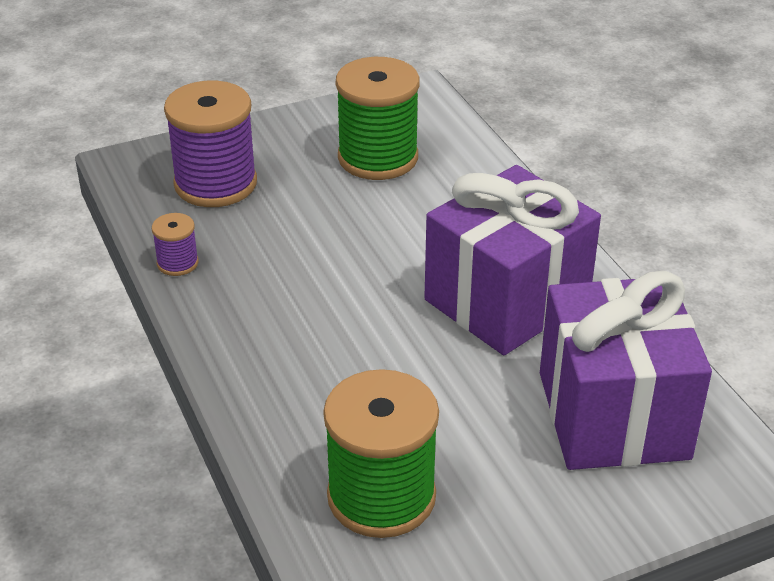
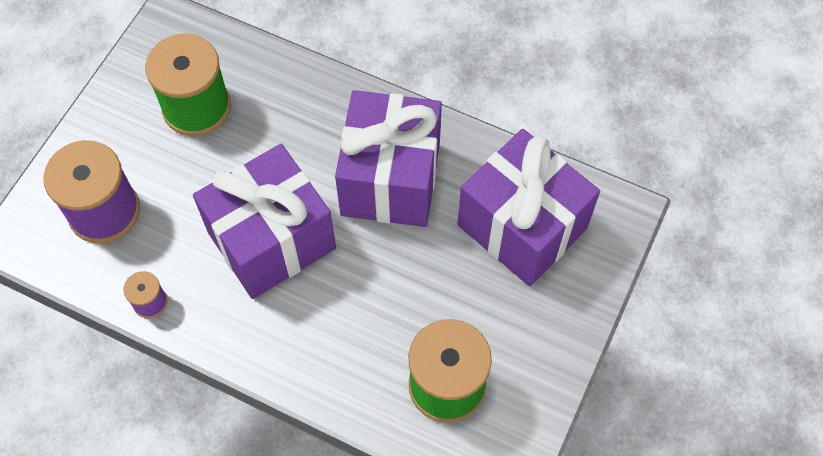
camera: 40 degrees left, 25 degrees up
(337, 281) = (271, 240): none -> purple gift

